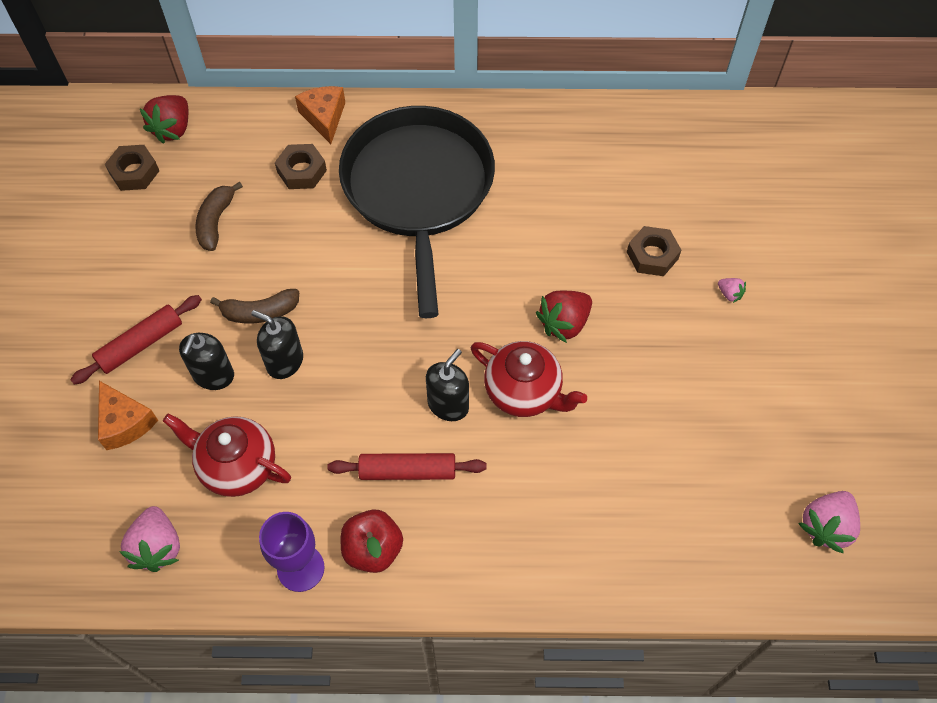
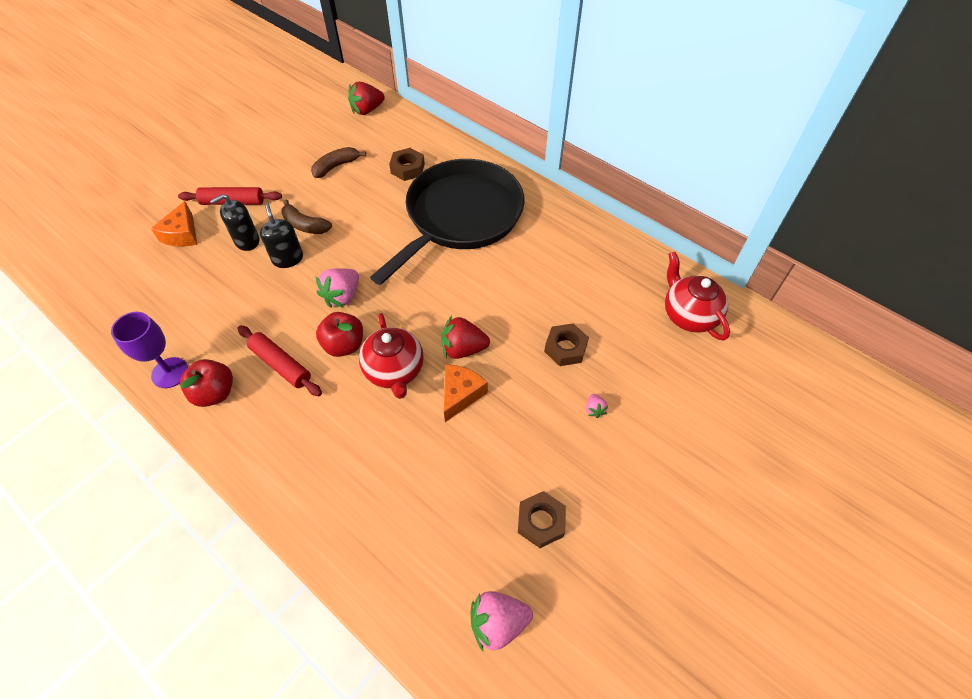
camera: 40 degrees right, 5 degrees down
(134, 172) = (325, 119): brown nut -> brown nut (541, 521)
(158, 547) = (123, 306): pink strawberry -> pink strawberry (342, 296)
(237, 466) = (204, 294): red teapot -> red teapot (688, 315)
(324, 117) = (450, 149): orange cheese -> orange cheese (460, 394)
(448, 404) = (344, 345): black soap dispenser -> red apple

